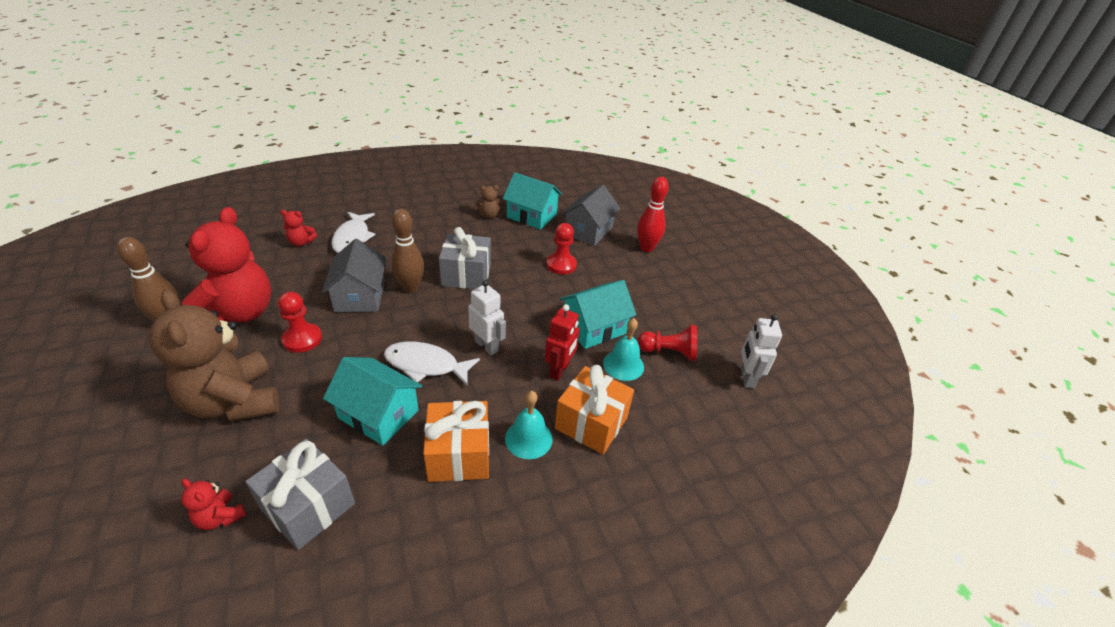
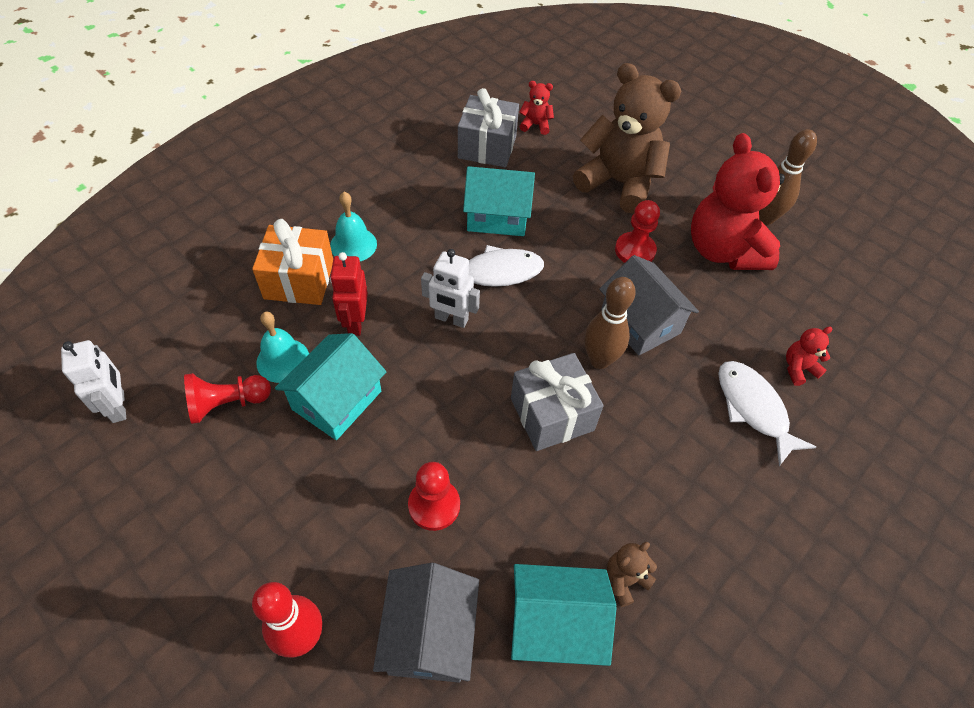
camera: 155 degrees right, 15 degrees up
(459, 454) = (406, 212): orange gift -> none

